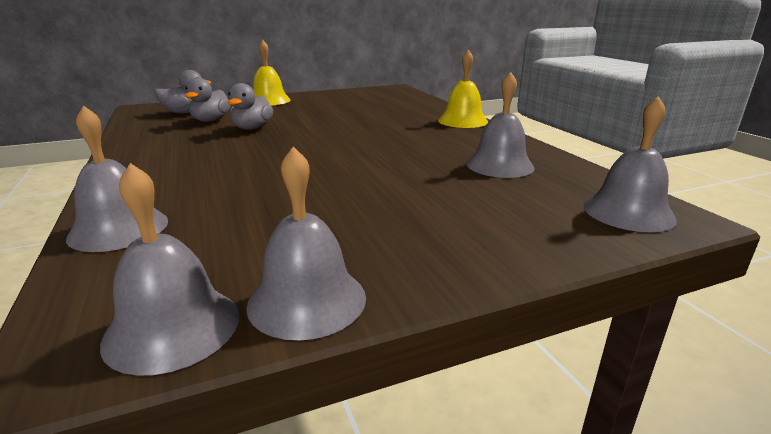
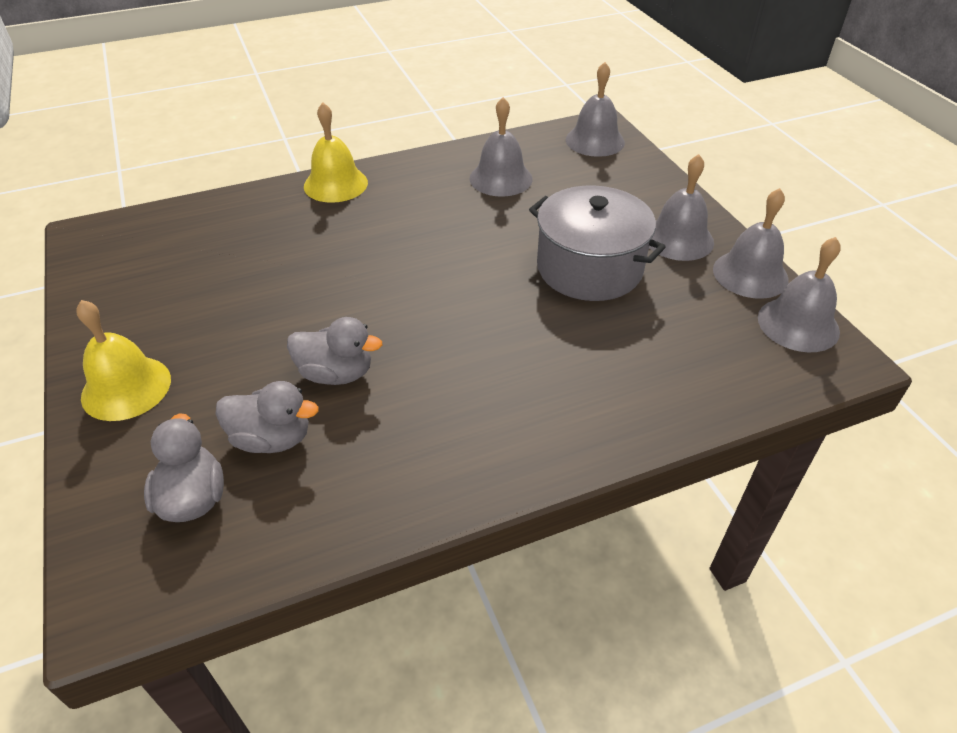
camera: 90 degrees left, 20 degrees up
(119, 229) = (687, 400): grey bell -> grey bell (678, 239)
(343, 197) = (589, 268): none -> grey pot

